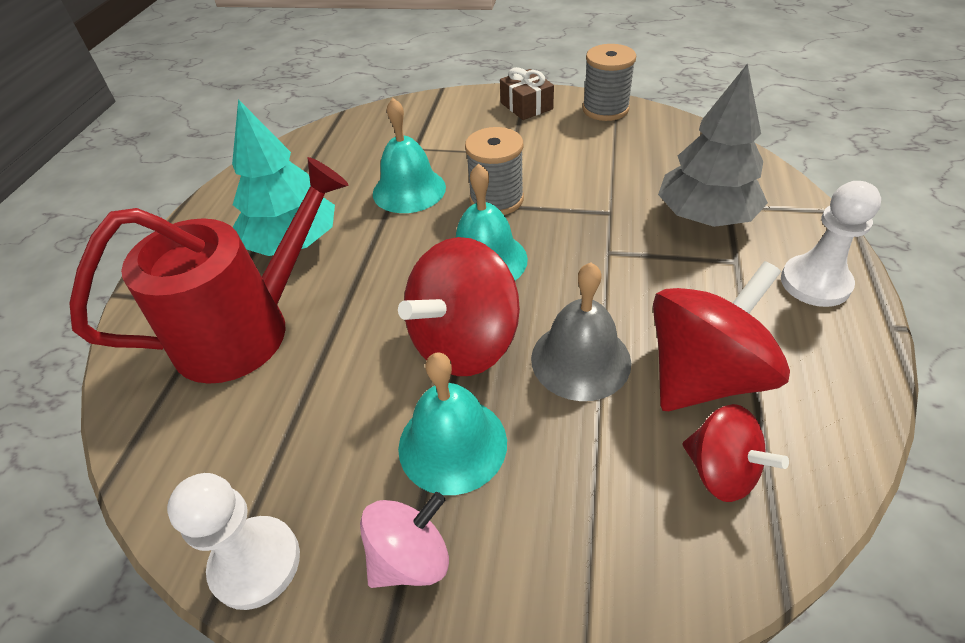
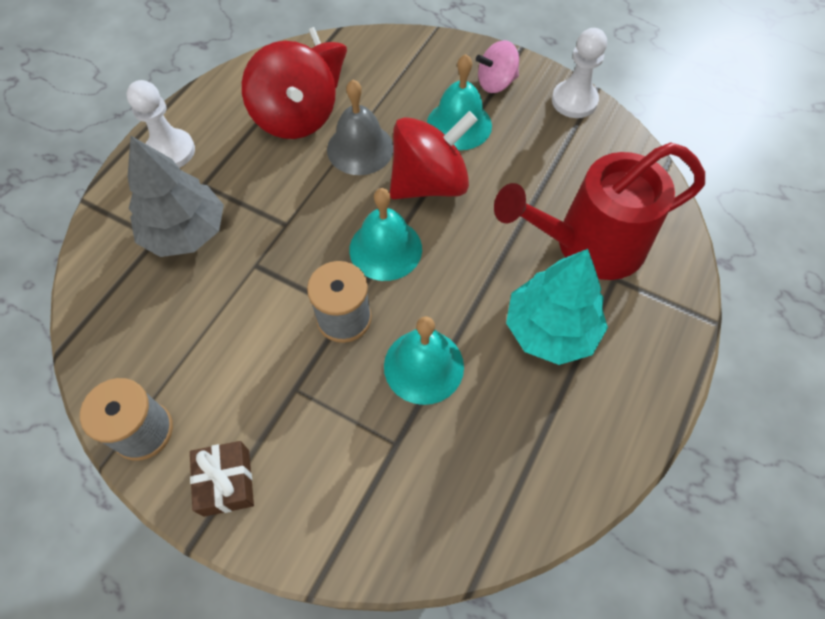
camera: 165 degrees left, 15 degrees up
(703, 376) = (295, 118): red spinning top -> red spinning top turned 90 degrees counterclockwise

